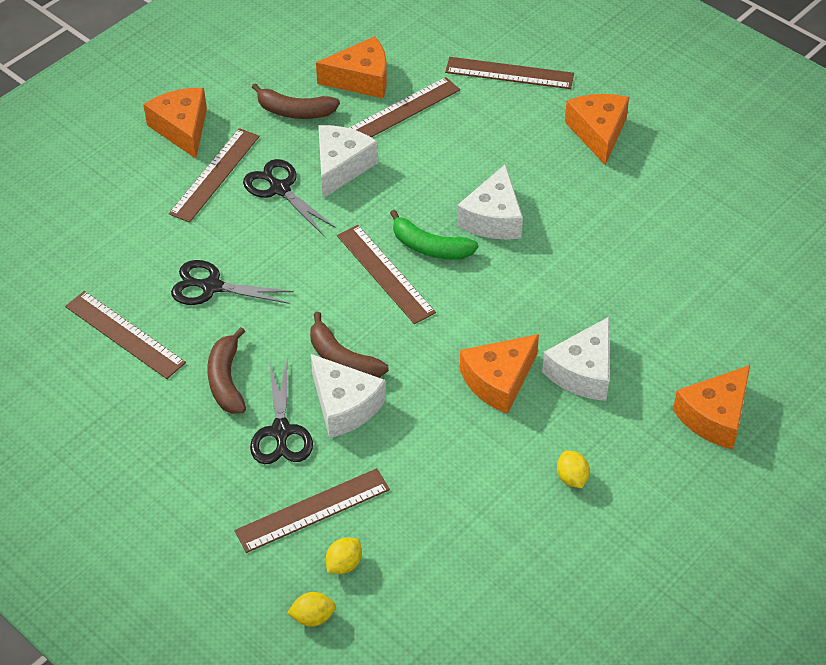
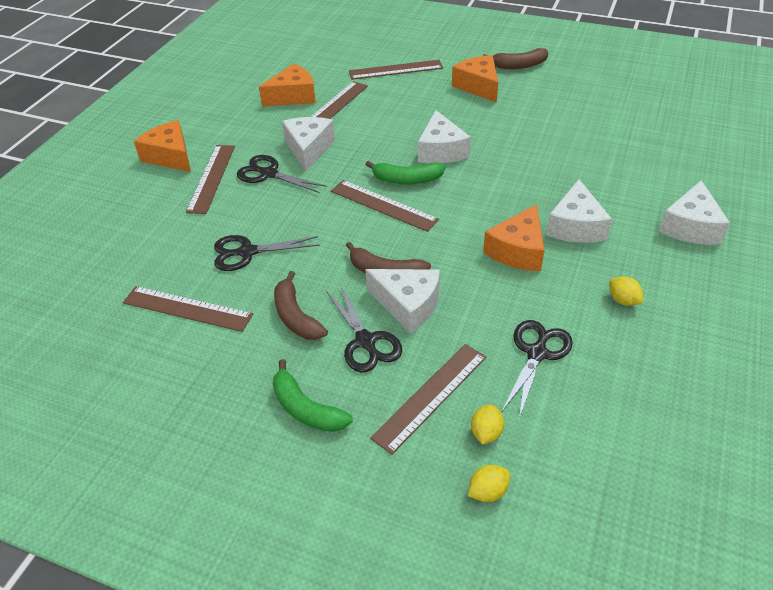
camera: 20 degrees left, 5 degrees down
(190, 481) = (306, 408): none -> green banana
(295, 111) = (254, 125): brown banana -> brown banana (518, 65)
(443, 503) = (537, 353): none -> black scissors
(714, 416) = (690, 227): orange cheese -> white cheese

